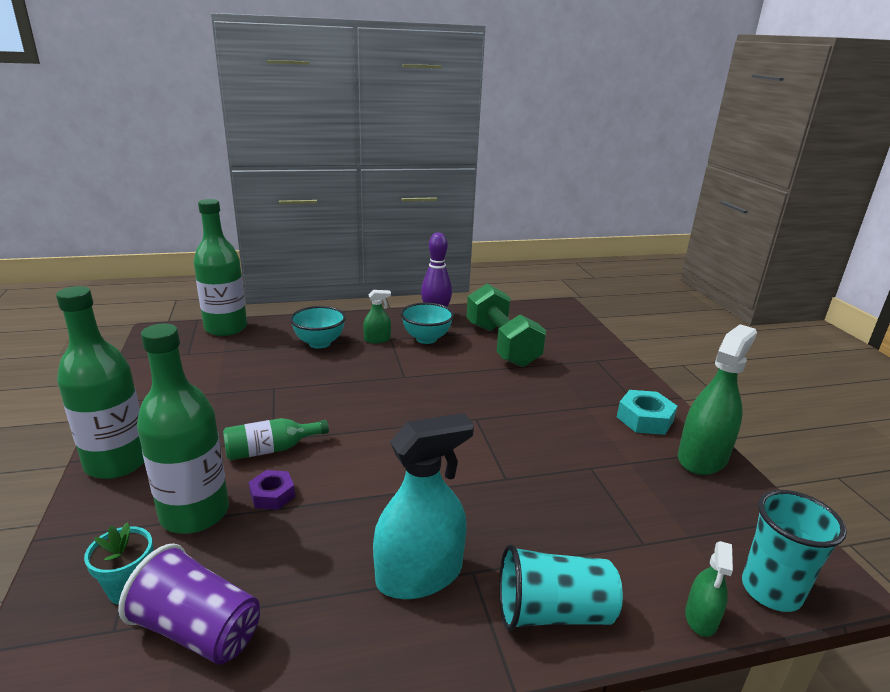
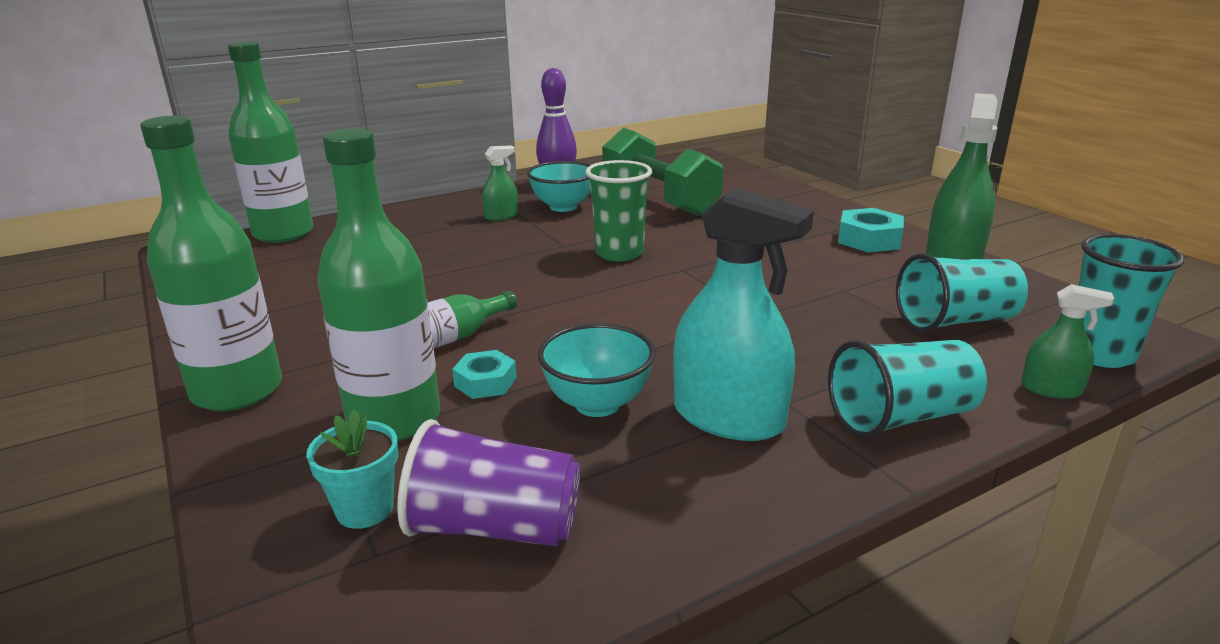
camera: 15 degrees left, 0 degrees up
(272, 495) = (485, 382): purple nut -> turquoise nut
(319, 343) = (427, 230): turquoise bowl -> turquoise bowl (597, 404)
(419, 575) = (728, 417): turquoise spray bottle -> turquoise spray bottle turned 75 degrees clockwise
(439, 392) = (619, 253): none -> green cup
(663, 523) = (955, 321): none -> turquoise cup
(701, 618) = (1051, 389): green spray bottle -> green spray bottle turned 75 degrees counterclockwise

